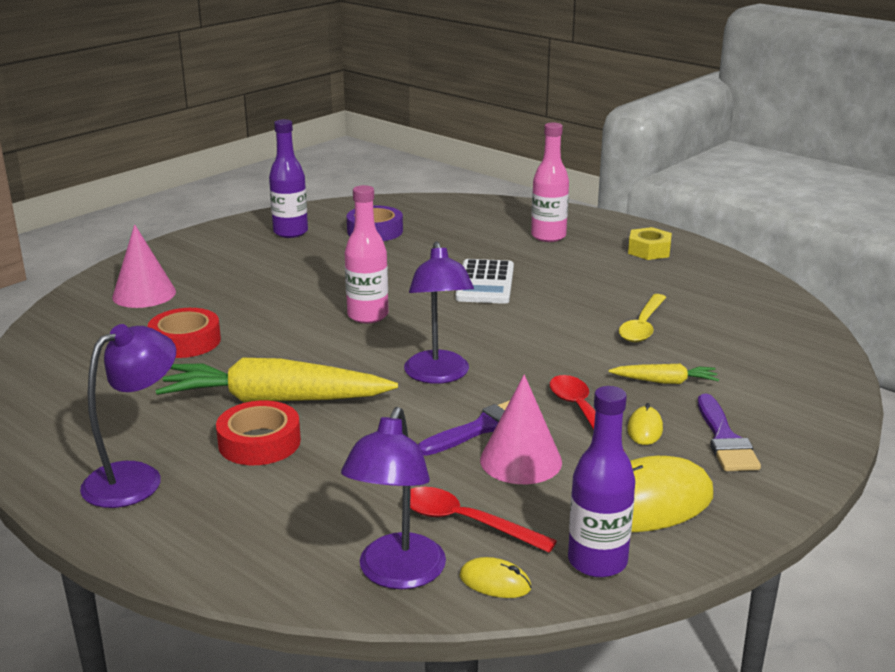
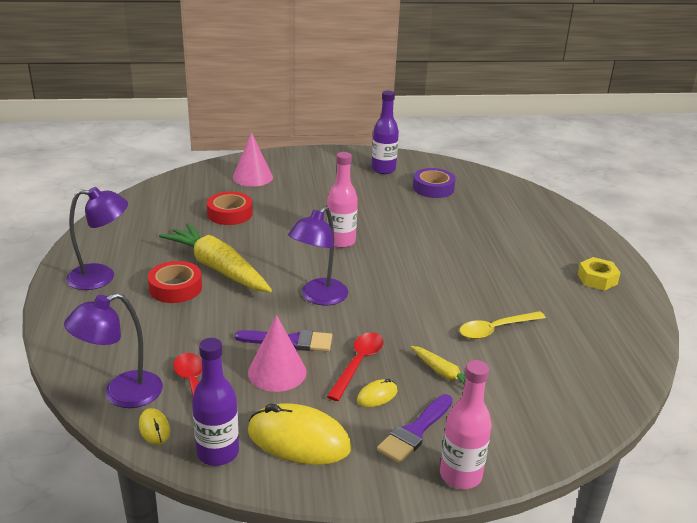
camera: 40 degrees right, 5 degrees up
(485, 283) = (443, 252): white calculator -> none
(548, 236) = (540, 238): pink bottle -> pink bottle (460, 475)

